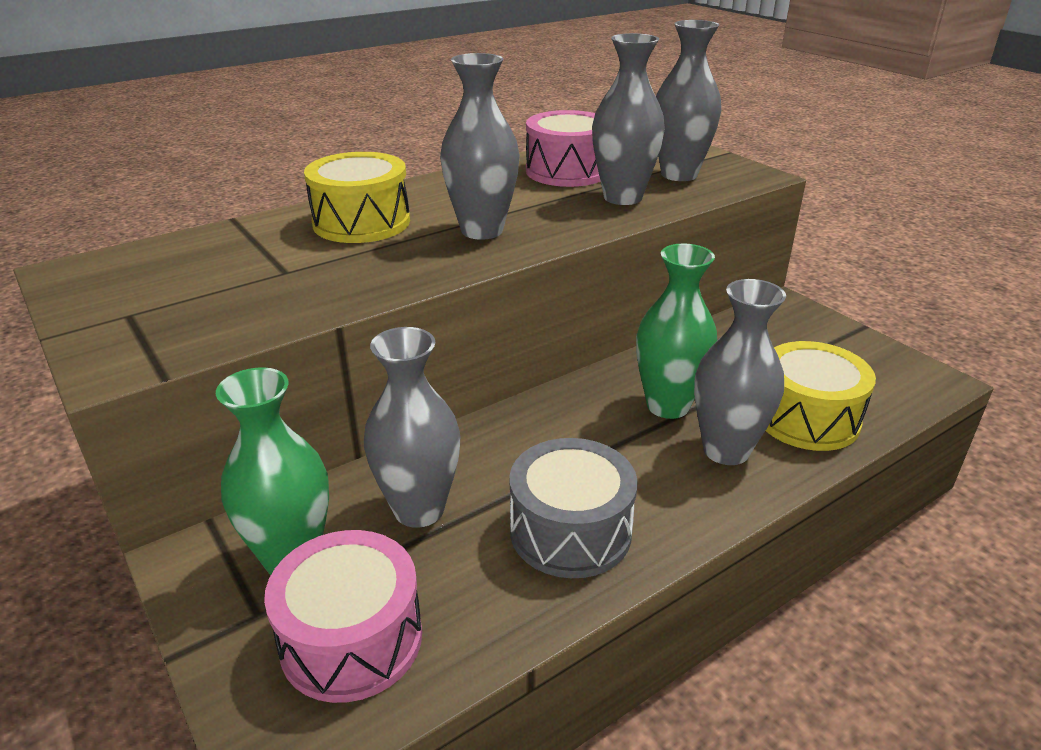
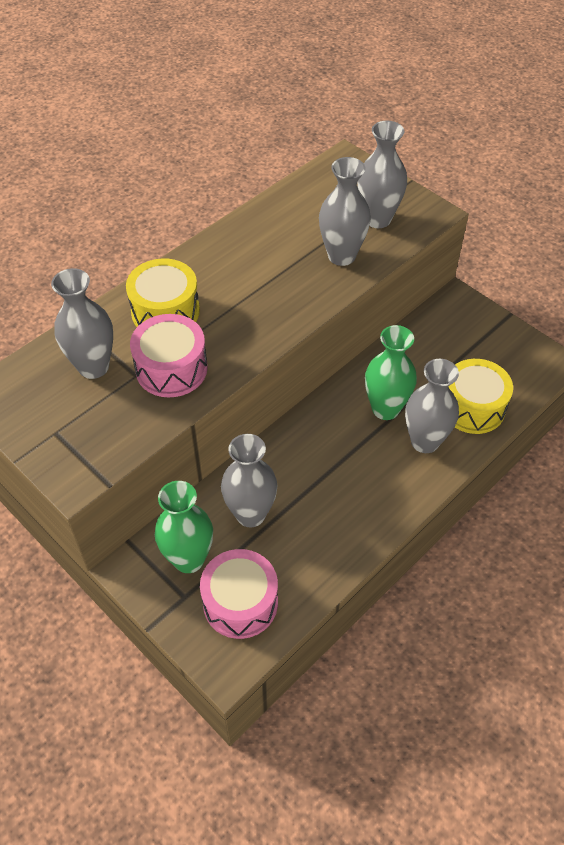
camera: 10 degrees left, 20 degrees up
(482, 230) = (252, 310): grey vase -> grey vase (93, 367)
(567, 171) = (295, 224): pink drum -> pink drum (171, 369)
(570, 531) = (342, 516): grey drum -> none

